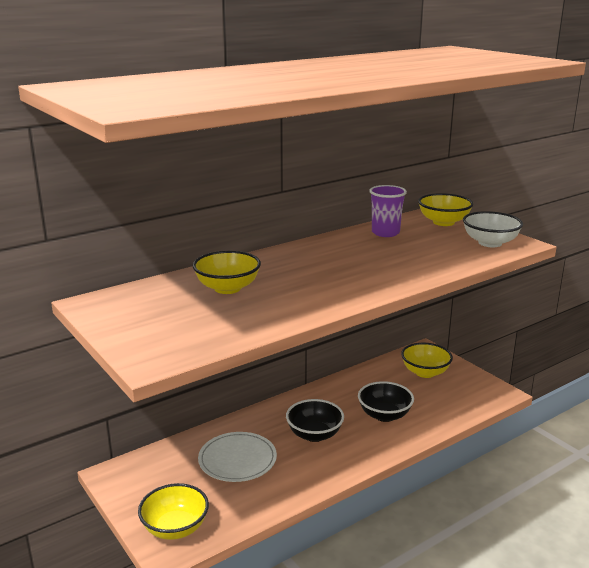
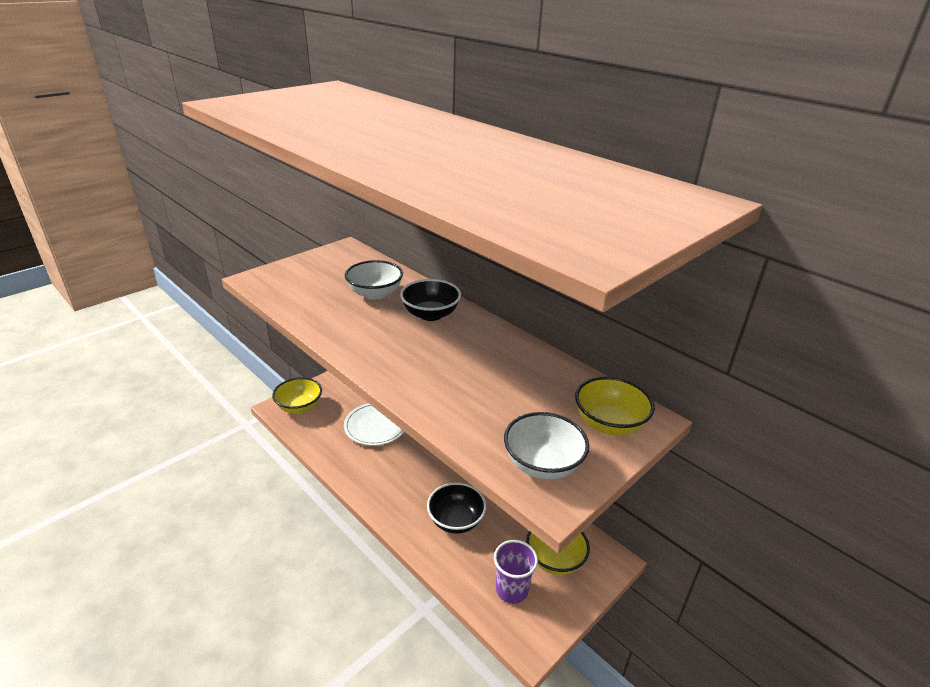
camera: 80 degrees right, 10 degrees up
(227, 288) = (375, 293): yellow bowl -> white bowl
(314, 434) = (415, 469): black bowl -> black bowl (430, 314)
(385, 233) = (545, 374): purple cup -> purple cup (511, 590)

